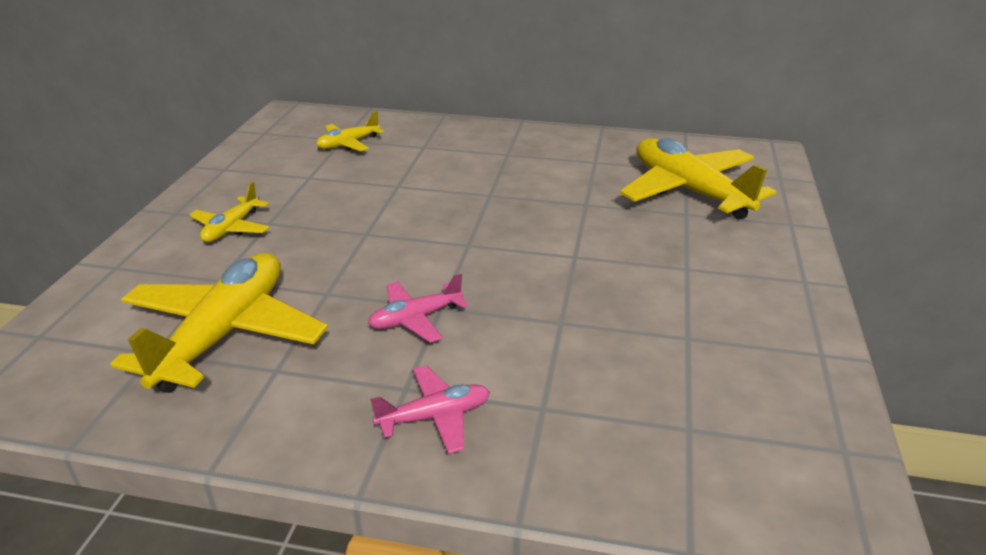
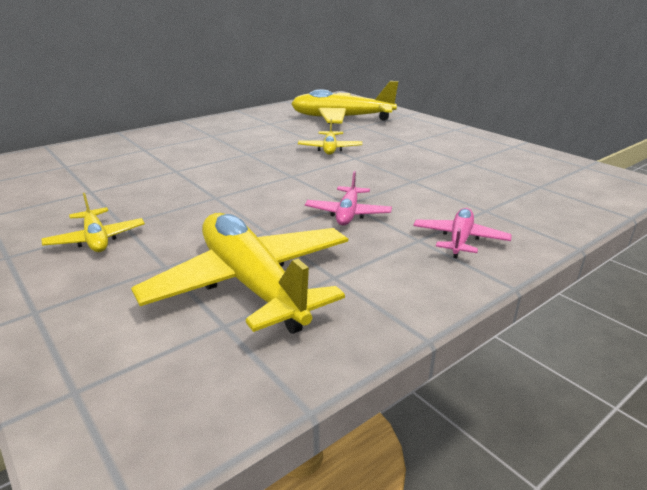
camera: 50 degrees left, 5 degrees down
(348, 144) = (77, 166): yellow plane -> yellow plane (330, 149)

